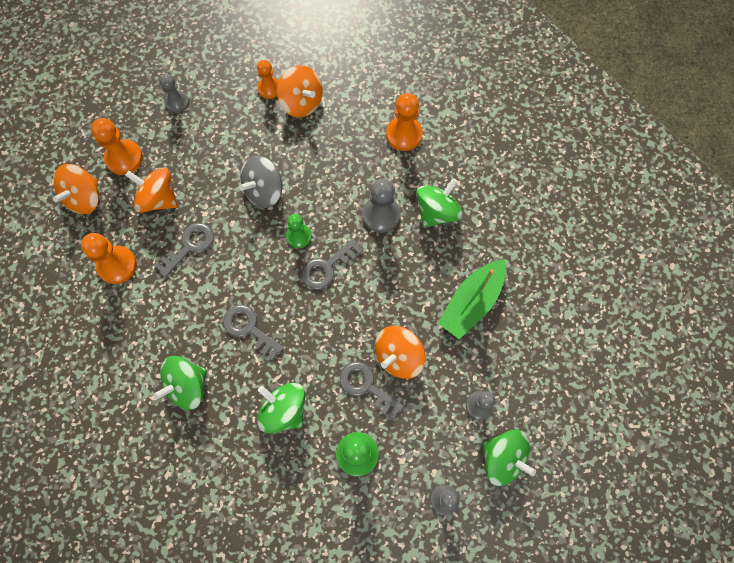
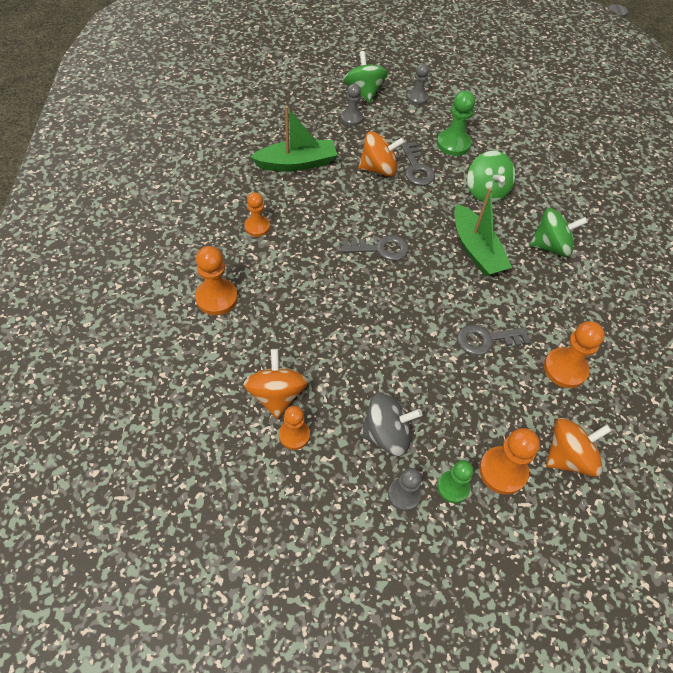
camera: 145 degrees left, 15 degrees down
(158, 199) = (490, 402): orange spinning top -> none
(249, 328) = (476, 250): grey key -> green boat
(264, 191) = (383, 339): grey spinning top -> grey spinning top (386, 434)
(299, 236) = (383, 284): green pawn -> green pawn (453, 487)
(381, 215) = (302, 254): grey pawn -> none
(437, 212) = (257, 227): green spinning top -> orange pawn

